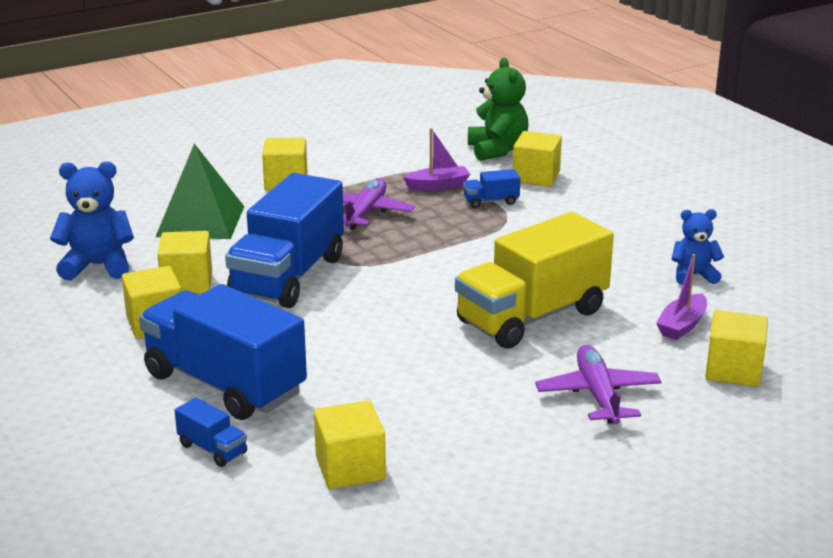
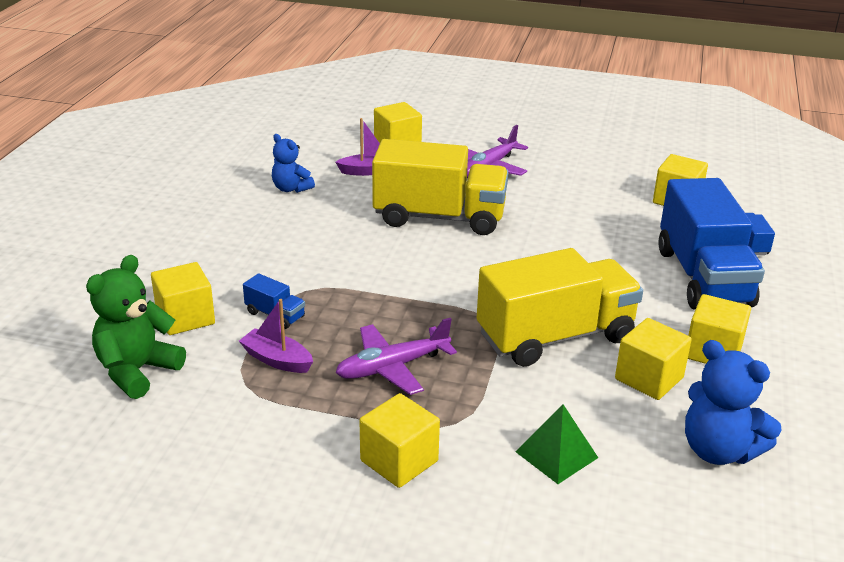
camera: 135 degrees left, 5 degrees up
(201, 221) = (556, 454): green pyramid -> green pyramid, size x0.60
(288, 276) = (555, 337): blue truck -> yellow truck

